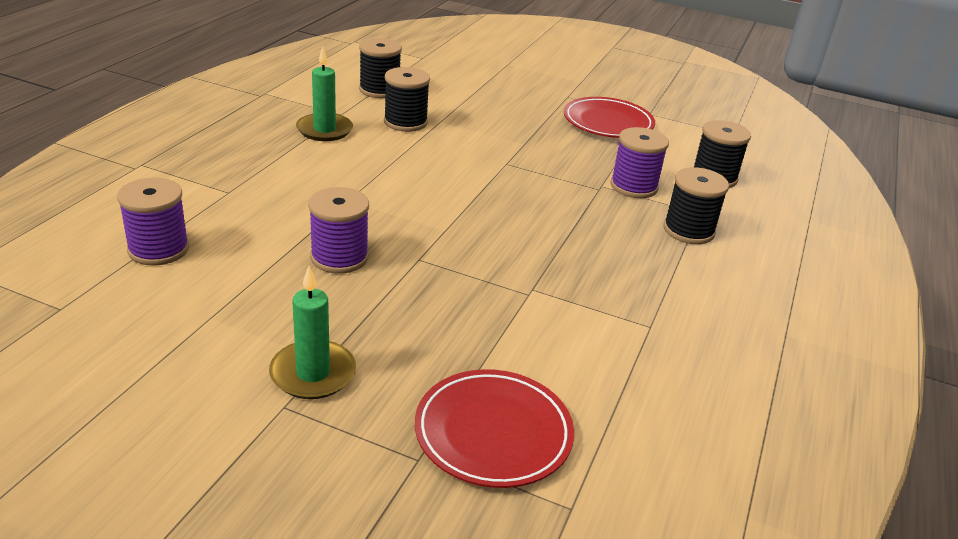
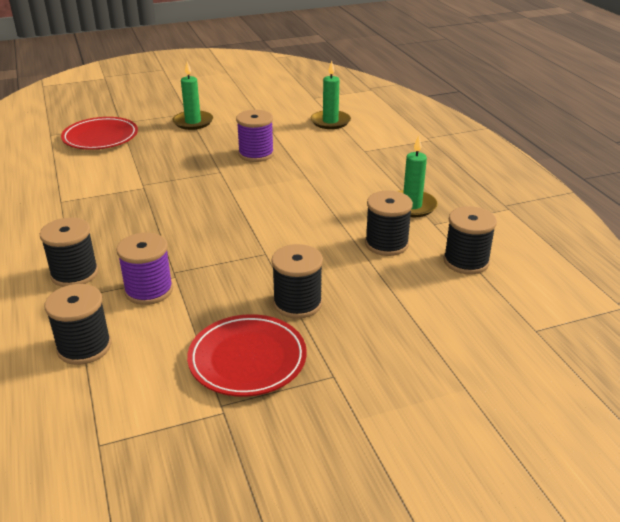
camera: 140 degrees right, 0 degrees up
(158, 249) = (330, 122): purple spool -> green candle
(534, 128) = (297, 303): none -> black spool

